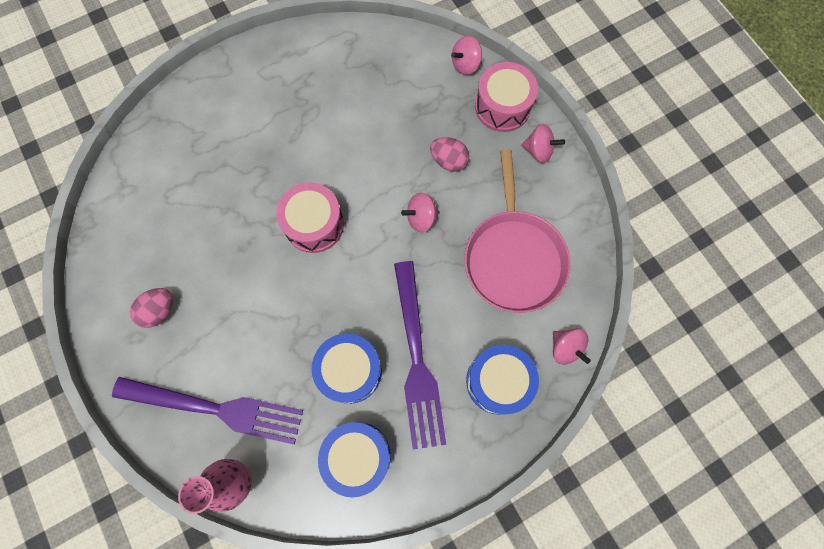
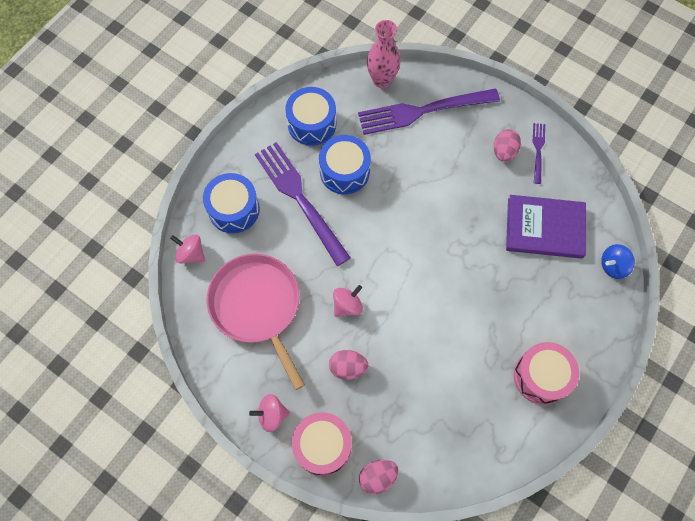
camera: 155 degrees right, 5 degrees down
(122, 294) = (538, 150): none -> purple fork
(141, 142) = (613, 266): none -> blue spinning top
(178, 207) = (544, 228): none -> purple book
(314, 224) = (430, 262): pink drum -> pink drum (541, 376)
(465, 65) = (377, 477): pink spinning top -> pink egg

